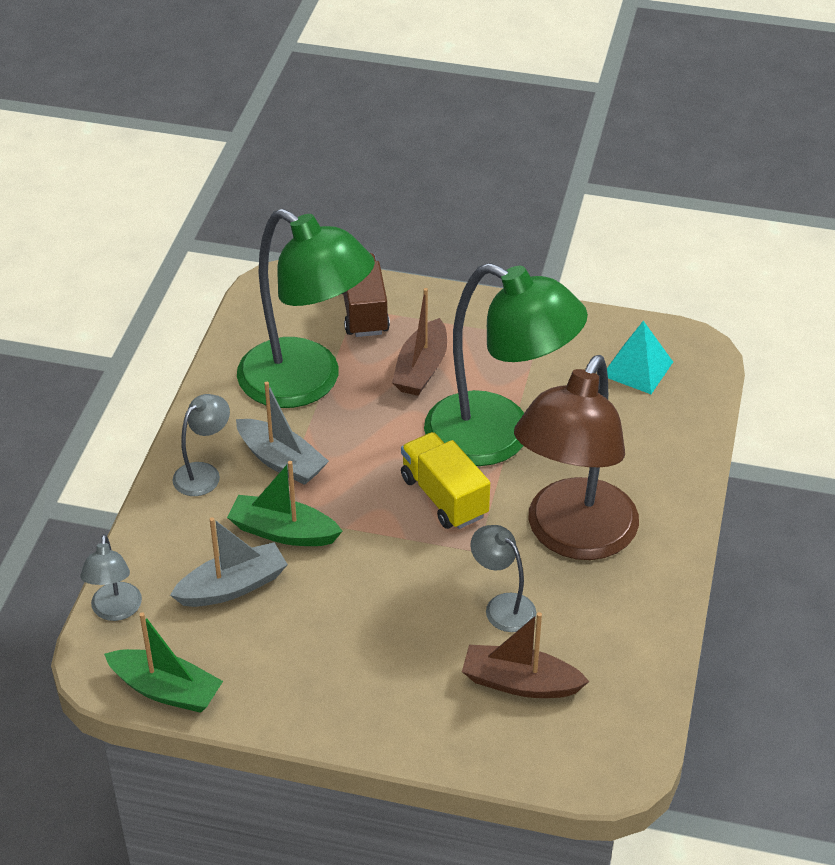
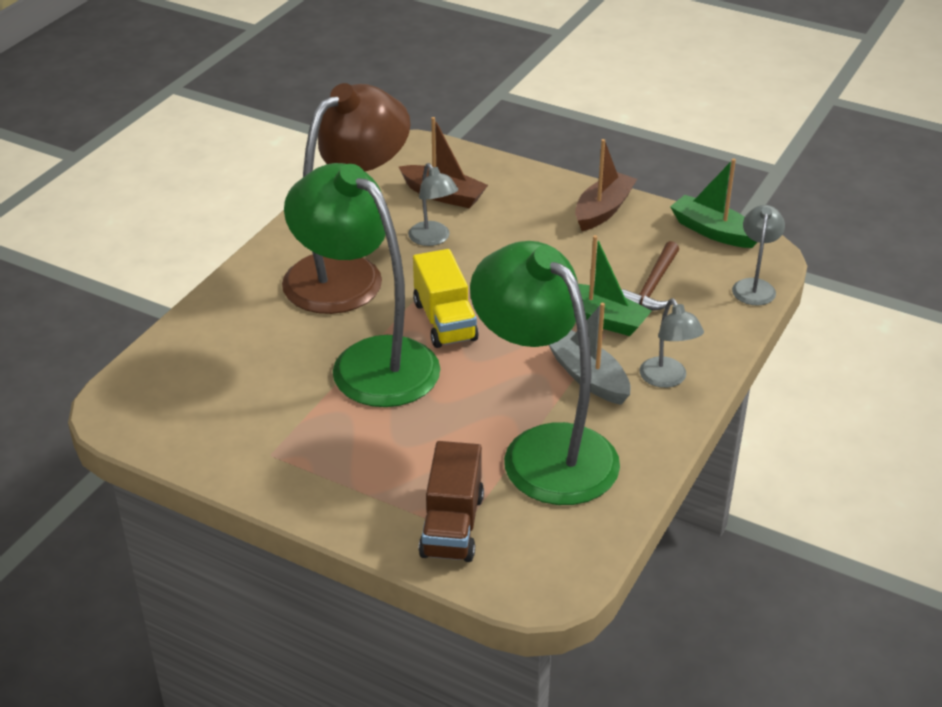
camera: 165 degrees left, 5 degrees down
(204, 473) = (667, 379): grey lamp -> grey lamp turned 75 degrees counterclockwise
(232, 587) = (652, 286): grey boat -> brown hammer
(421, 369) = (414, 443): brown boat -> brown boat (603, 210)
(637, 368) = (190, 401): turquoise pyramid -> none

